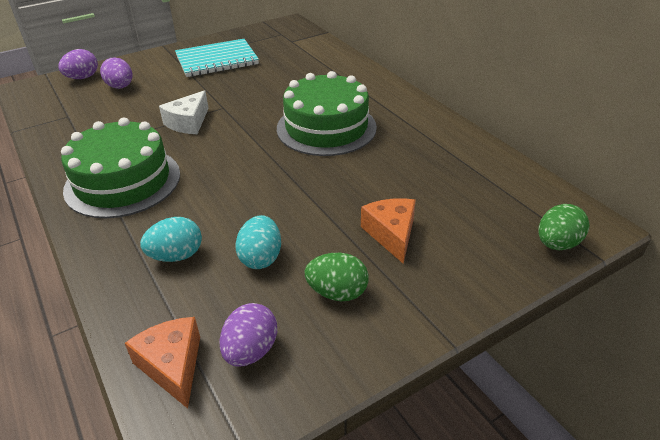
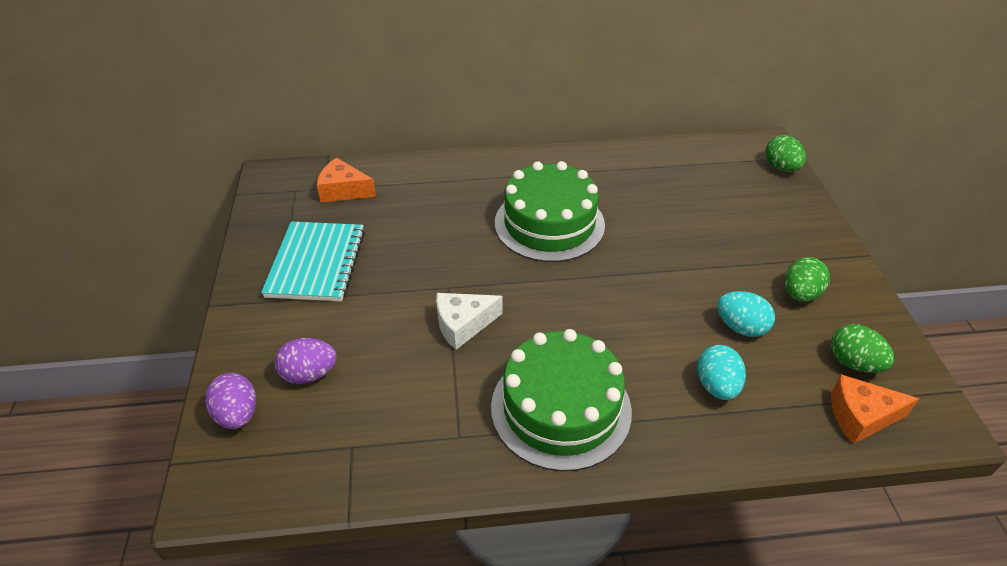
camera: 65 degrees left, 5 degrees up
(188, 122) = (463, 325): white cheese -> white cheese turned 105 degrees clockwise
(251, 351) = (853, 363): purple egg -> green egg
(391, 234) = (738, 240): orange cheese -> orange cheese (343, 190)

